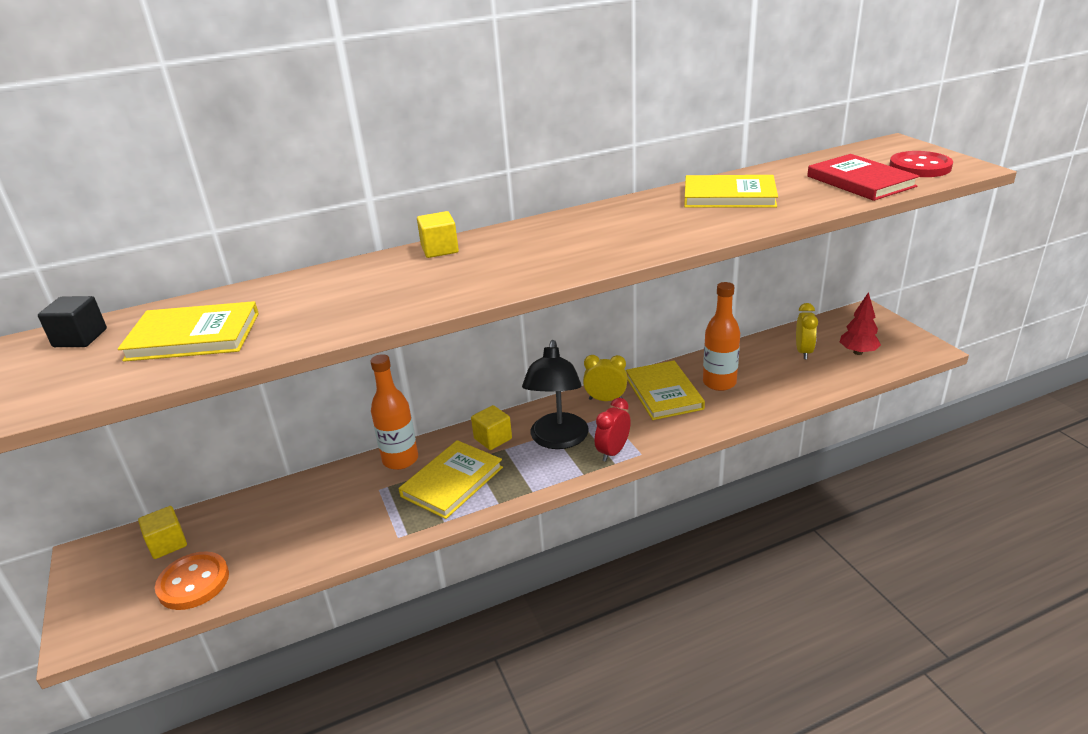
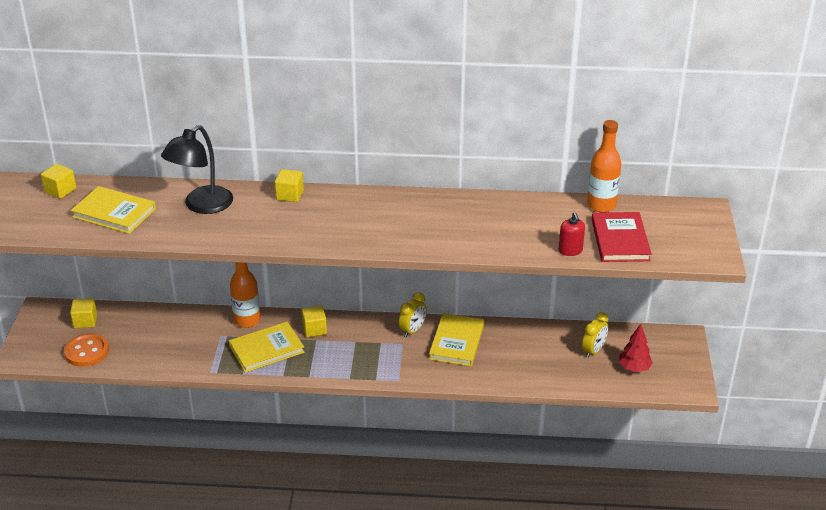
camera: 25 degrees right, 5 degrees up
(80, 338) = (60, 190): black cube -> yellow cube
(558, 440) = (354, 348): black lamp -> black lamp (202, 206)
(605, 399) = (412, 330): yellow clock -> yellow clock turned 90 degrees clockwise
(613, 452) = (381, 371): red clock -> none
(719, 383) = (503, 350): orange bottle -> orange bottle (601, 205)
(729, 196) = (514, 218): yellow book -> none
(828, 202) = (570, 250): none -> red soap dispenser
(920, 167) = (683, 243): red button -> none

